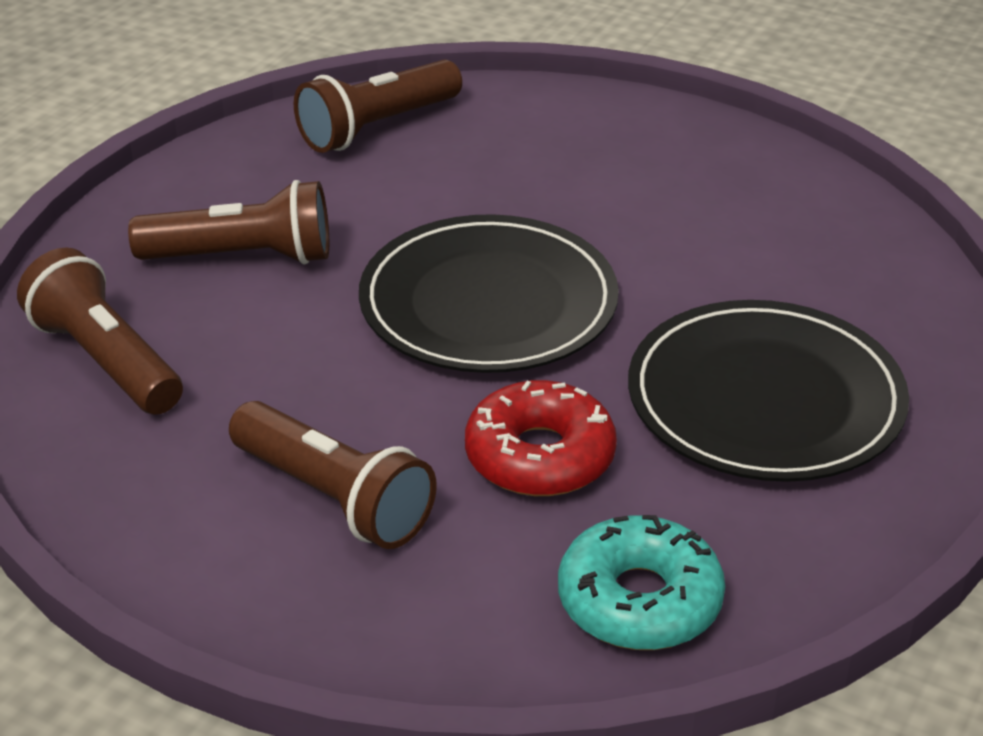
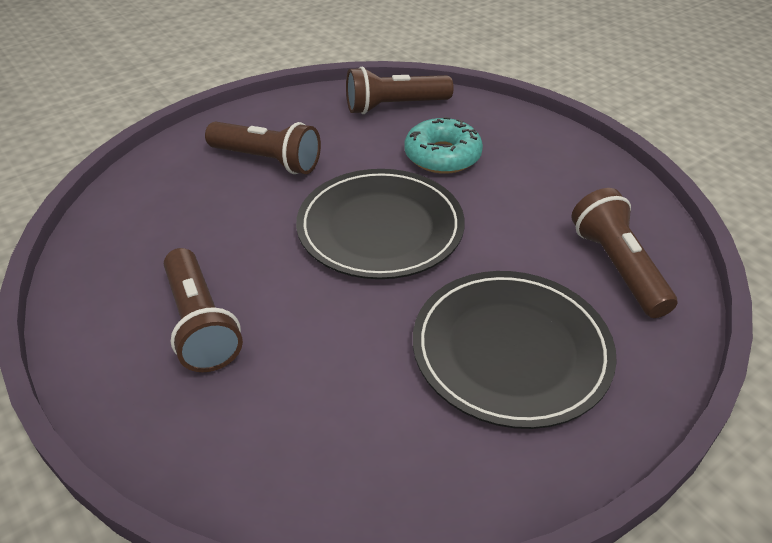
camera: 25 degrees right, 5 degrees up
(105, 360) = (152, 199): brown flashlight -> brown flashlight (617, 267)
(540, 456) = (338, 339): red donut -> none
(639, 600) = (326, 471): turquoise donut -> turquoise donut (442, 156)

